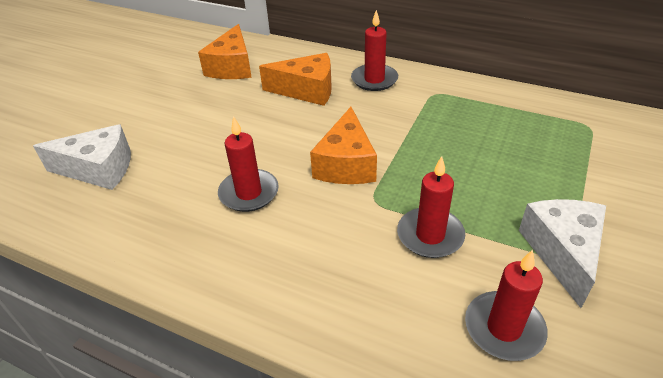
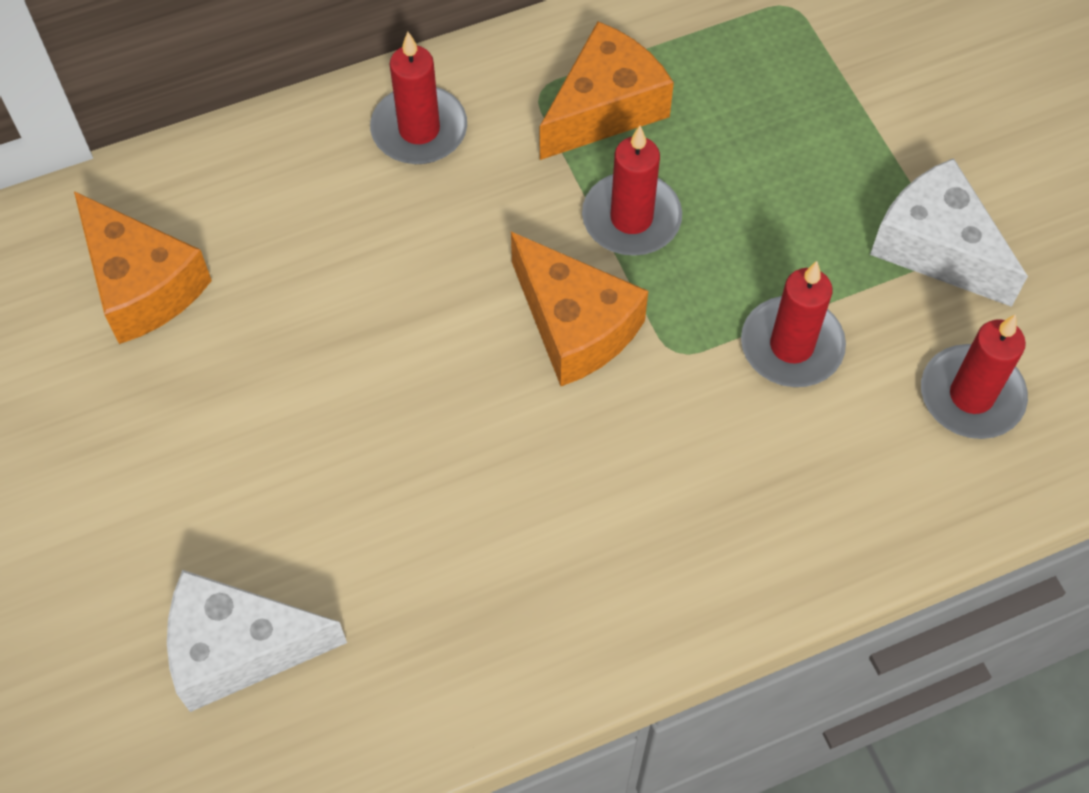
camera: 50 degrees left, 20 degrees up
(99, 169) = (239, 648): white cheese -> white cheese turned 135 degrees counterclockwise
(249, 193) = (512, 483): red candle -> red candle (631, 218)
(307, 90) = (343, 235): orange cheese -> orange cheese (605, 108)

